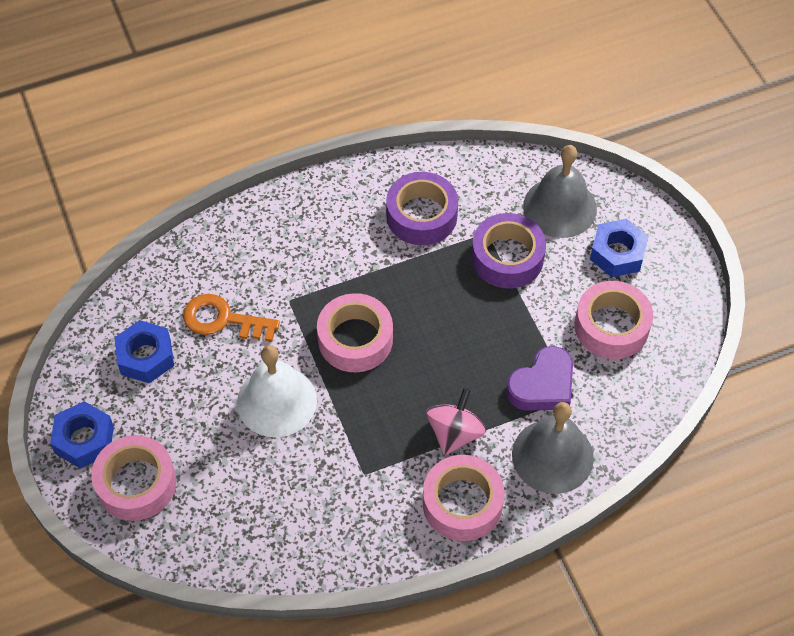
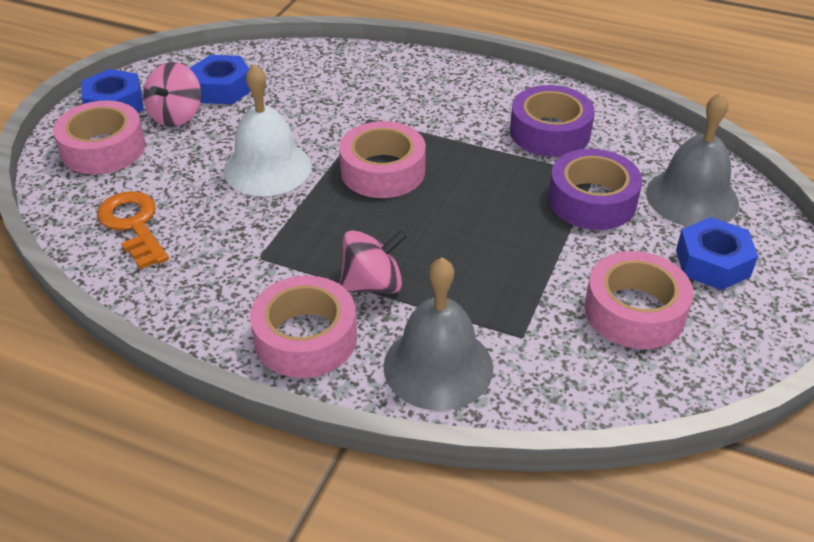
camera: 45 degrees right, 15 degrees down
(147, 410) = (176, 116): none -> pink spinning top
(223, 319) = (304, 101): orange key -> orange key (133, 225)
(542, 385) = (502, 307): purple heart -> none

